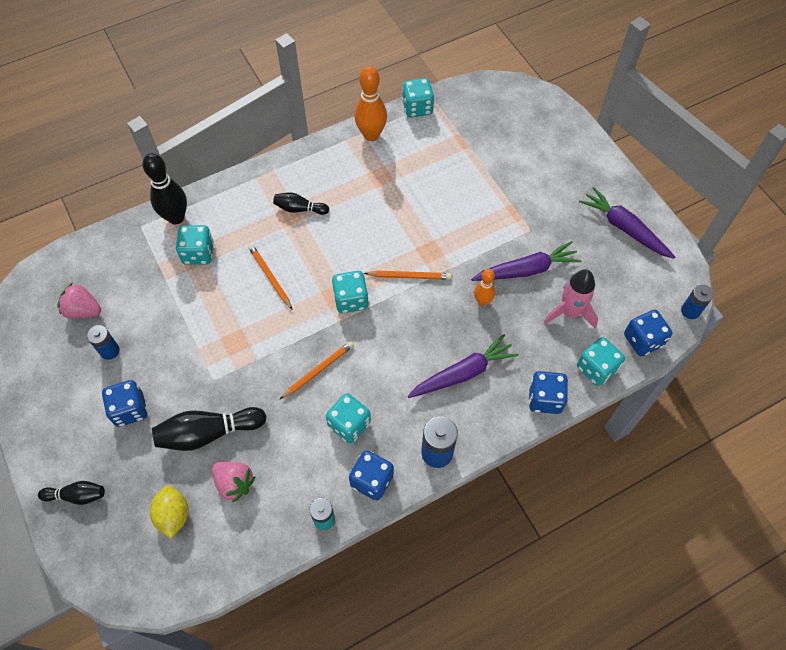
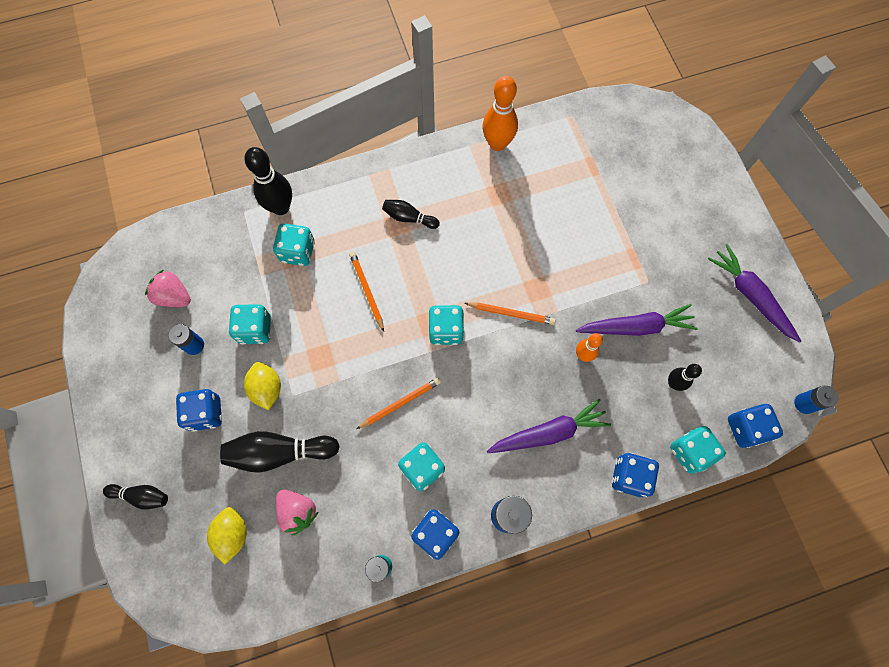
camera: 10 degrees right, 10 degrees up
(187, 378) = (267, 389): none -> yellow lemon
(417, 108) = (552, 119): turquoise dice -> turquoise dice (255, 329)
(569, 312) = (673, 383): pink rocket -> black bowling pin

